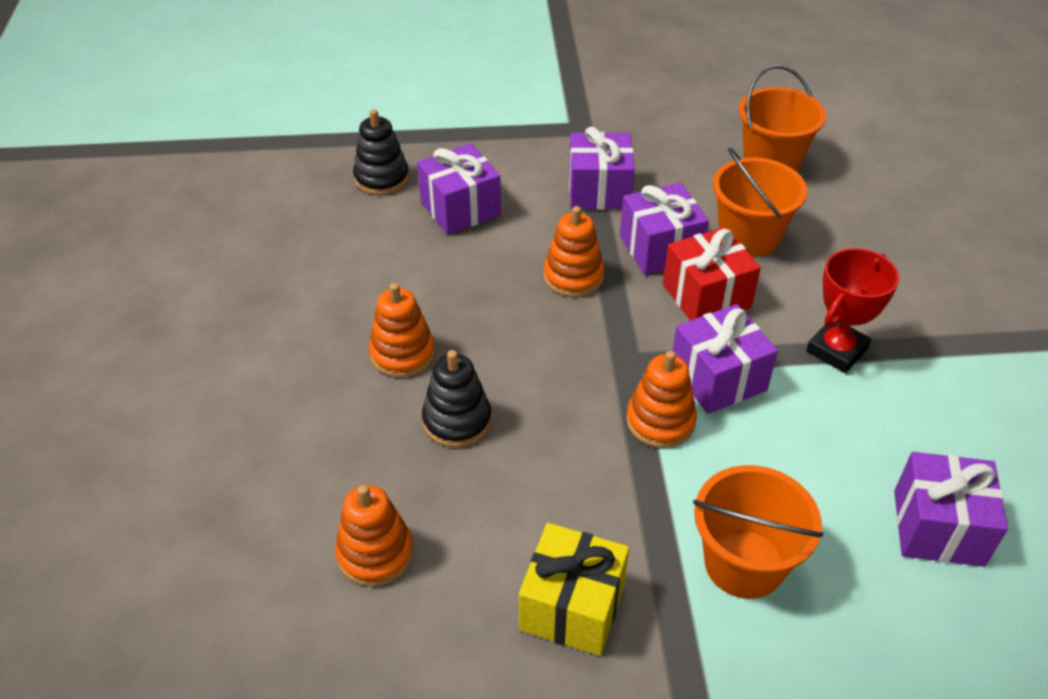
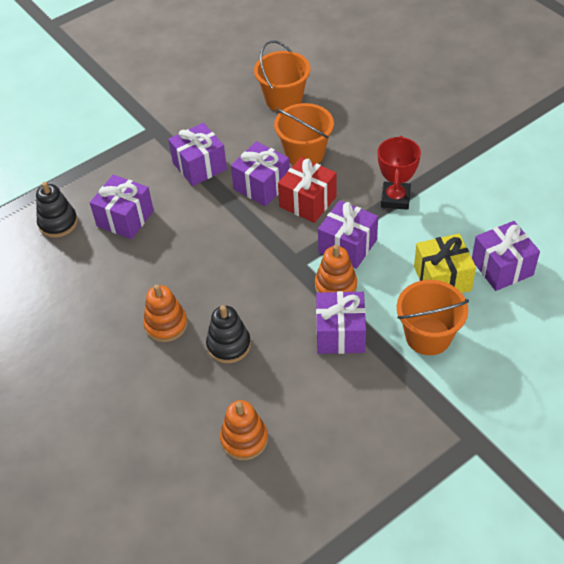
camera: 30 degrees left, 5 degrees up
(572, 606) = (364, 405): yellow gift -> yellow gift (442, 278)
(573, 276) = (226, 227): orange stacking toy -> none
(616, 488) = (340, 334): none -> purple gift

